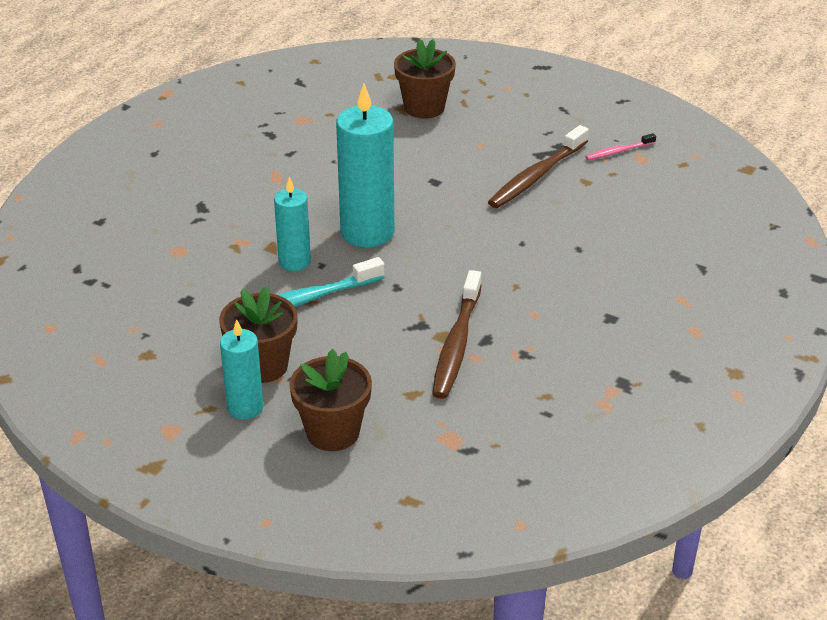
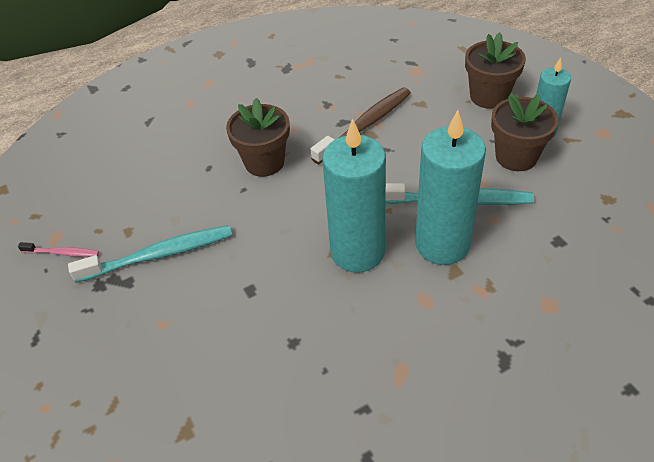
camera: 145 degrees left, 10 degrees up
(294, 262) = (442, 244): turquoise candle -> turquoise candle, size x1.72
(424, 107) = (161, 418): brown flower pot -> brown flower pot (264, 162)
(536, 176) = (159, 255): brown toothbrush -> turquoise toothbrush

